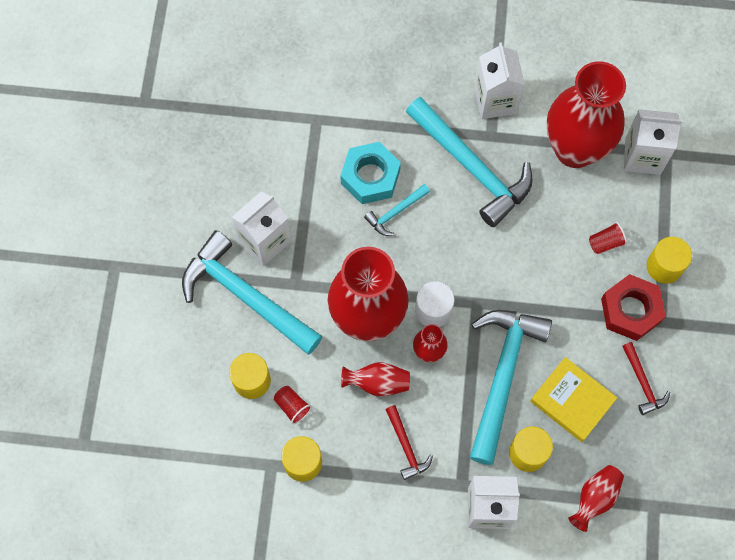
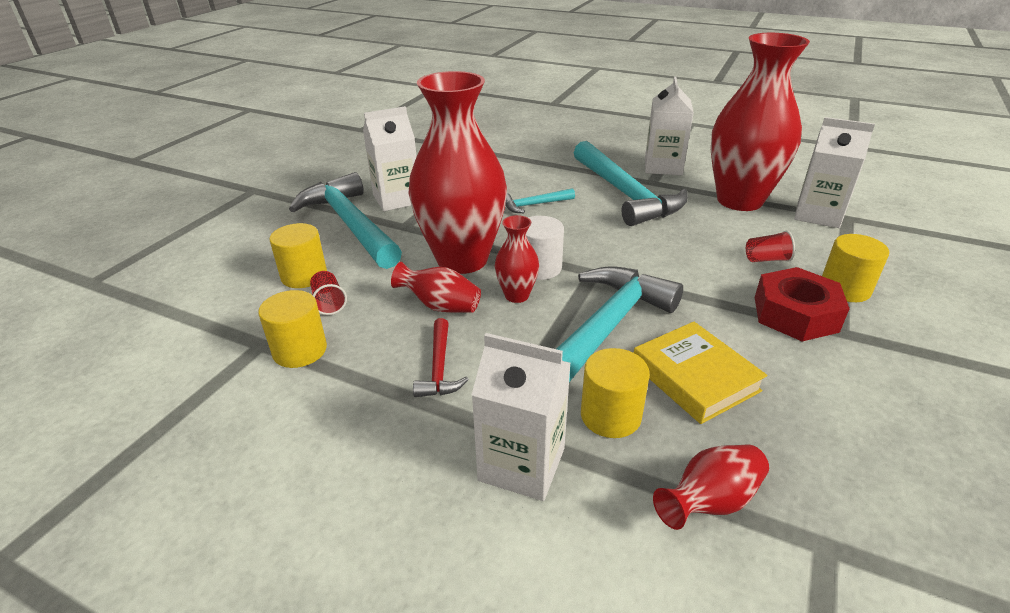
camera: 20 degrees right, 35 degrees down
(370, 177) = (521, 184): turquoise nut -> none
(642, 382) = (809, 383): red hammer -> none

